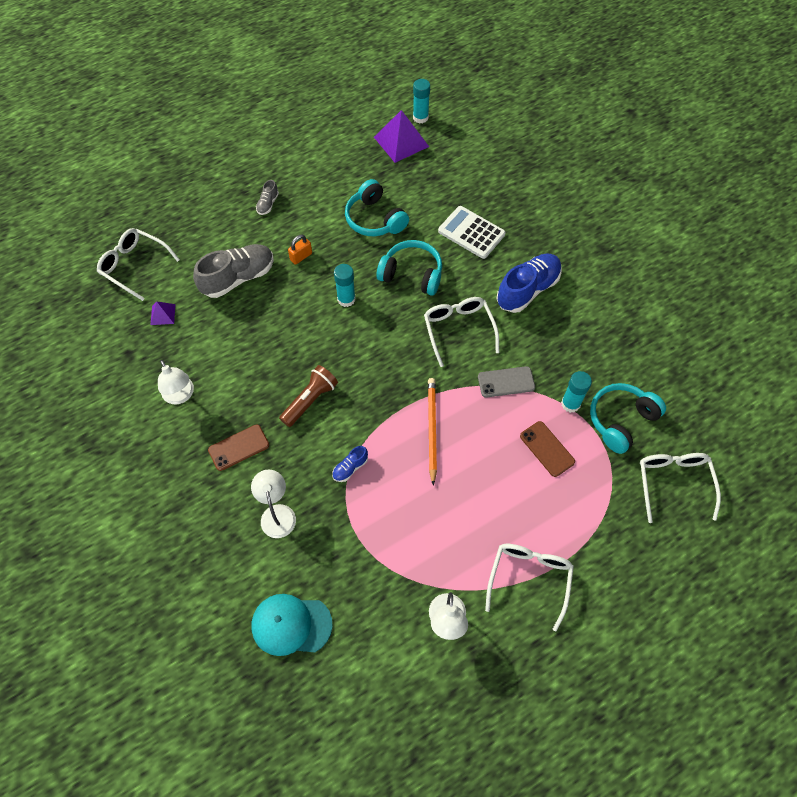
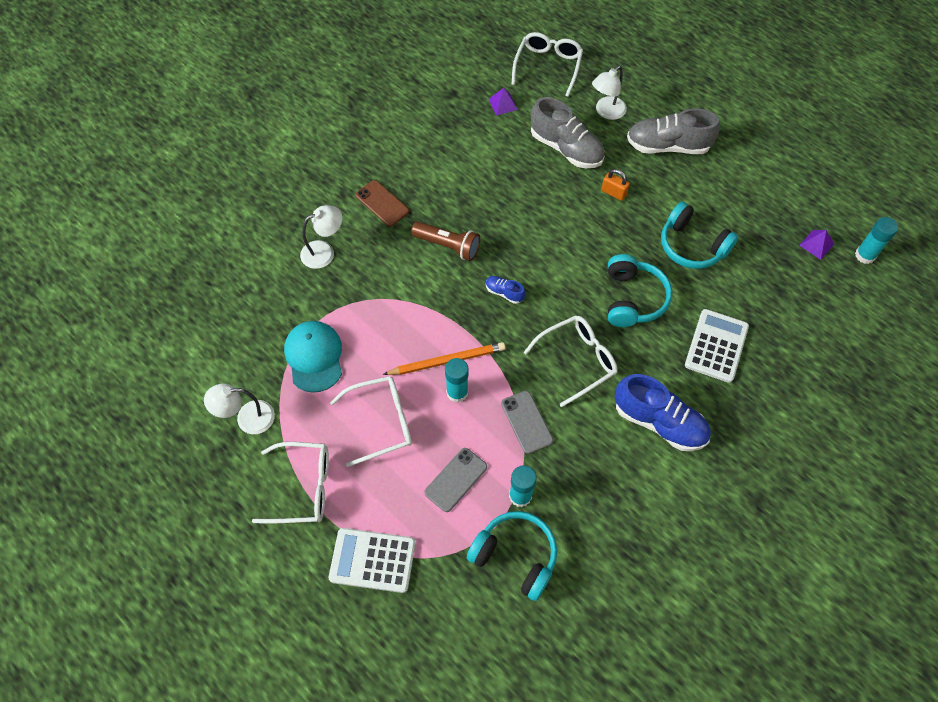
camera: 75 degrees right, 0 degrees up
(180, 396) = (422, 144): white lamp -> white lamp (606, 112)
(268, 204) = (667, 146): grey shoe -> grey shoe, size x2.16
(291, 625) = (223, 291): turquoise cap -> turquoise cap (314, 357)
(346, 299) = (576, 246): turquoise glue stick -> turquoise glue stick (457, 392)
(350, 468) = (385, 298): blue shoe -> blue shoe (504, 293)
(375, 219) = (692, 246): turquoise headphones -> turquoise headphones turned 90 degrees counterclockwise
(401, 141) = (816, 244): purple pyramid -> purple pyramid, size x0.51
(547, 449) = (456, 480): brown phone -> grey phone
(607, 531) = (372, 560): none -> white calculator
(673, 483) = (450, 629): white glasses -> white glasses (381, 422)

